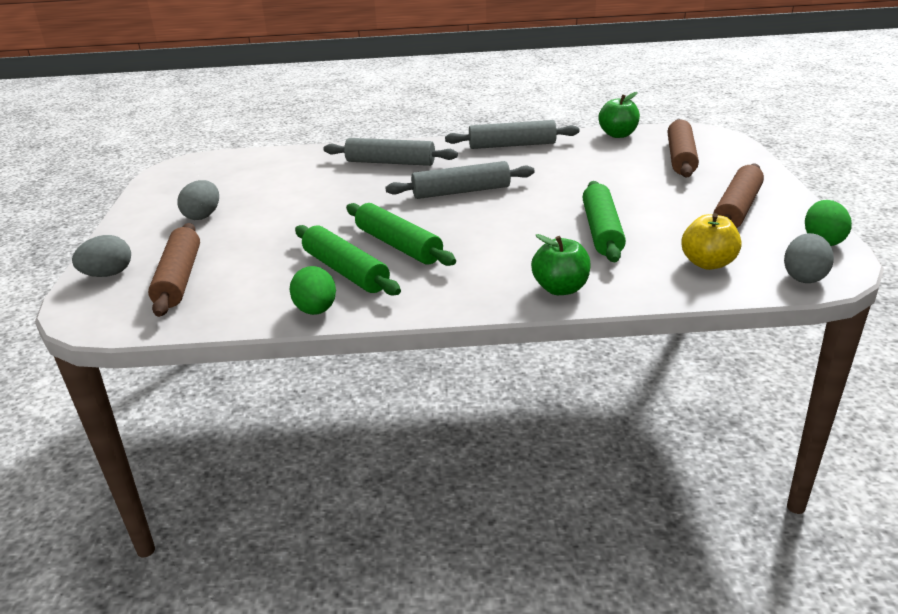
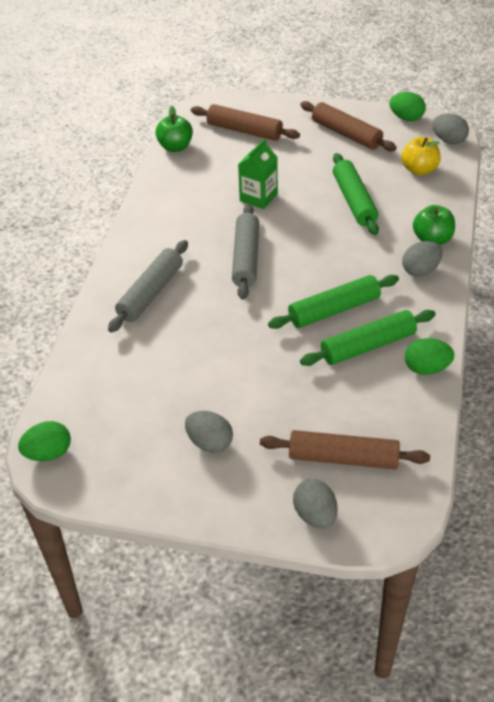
camera: 75 degrees left, 15 degrees up
(195, 163) = (48, 453): none -> green egg
(493, 287) = (420, 270): none -> grey egg
(512, 145) = (158, 209): grey rolling pin -> none
(566, 182) = (258, 197): none -> green carton
(602, 231) = (354, 201): green rolling pin -> green rolling pin turned 60 degrees clockwise

